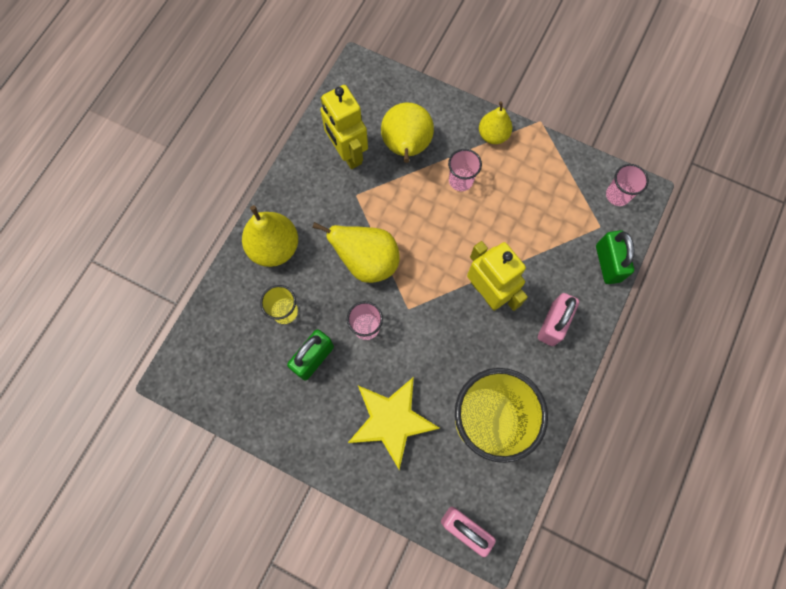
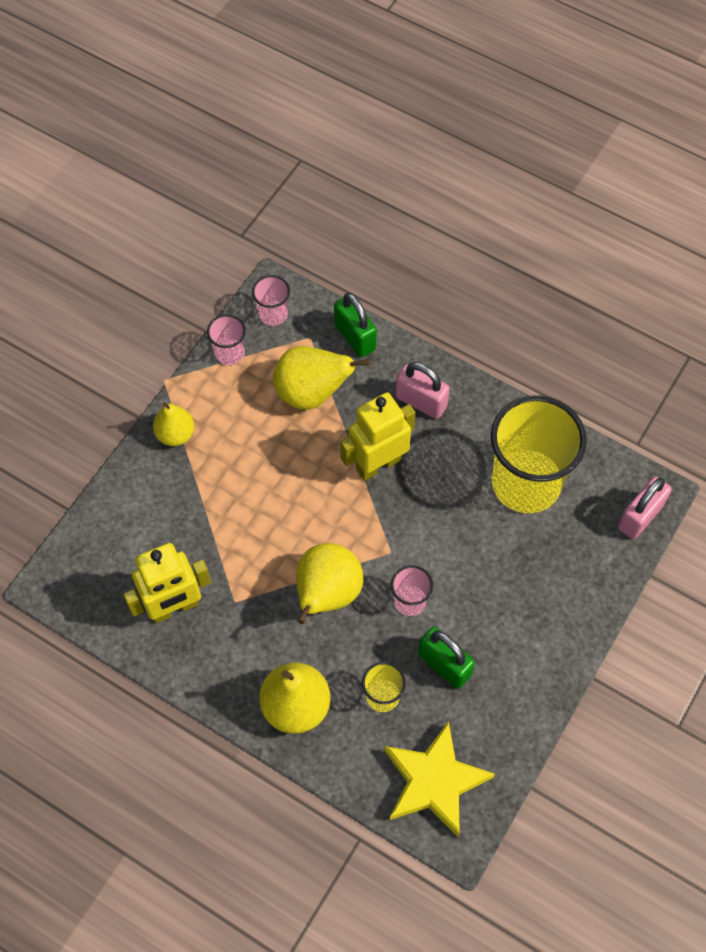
camera: 85 degrees left, 10 degrees down
(391, 420) = (522, 582): yellow star -> yellow star (434, 782)
(406, 147) = (177, 535): yellow pear -> yellow pear (312, 393)
(460, 180) = (232, 477): pink cup -> pink cup (229, 353)
(607, 263) = (355, 337): green padlock -> green padlock turned 60 degrees clockwise

